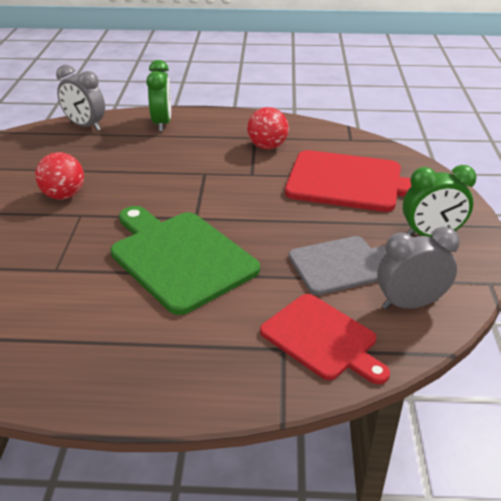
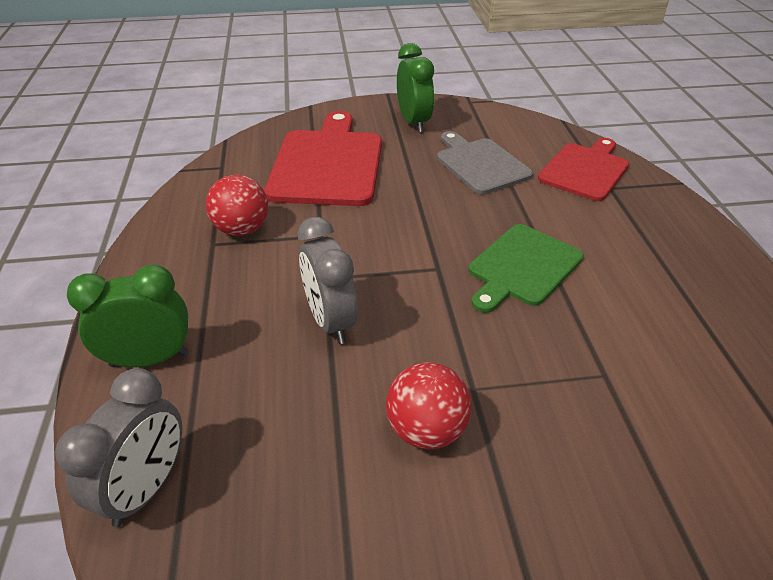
camera: 100 degrees left, 5 degrees up
(179, 257) = (522, 267): green cutting board -> green cutting board, size x0.65
(410, 304) = (516, 133): grey clock -> grey clock (330, 321)

